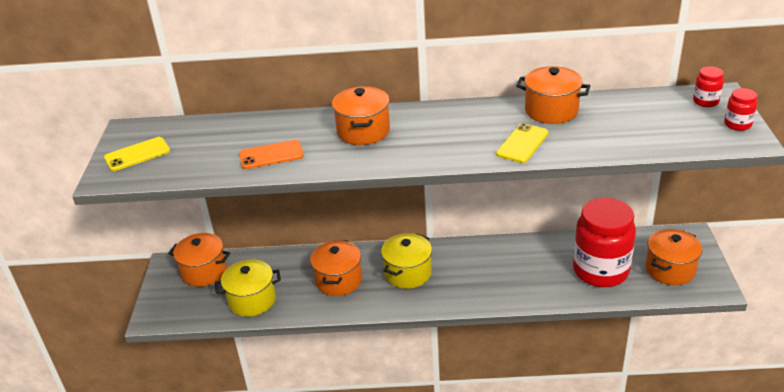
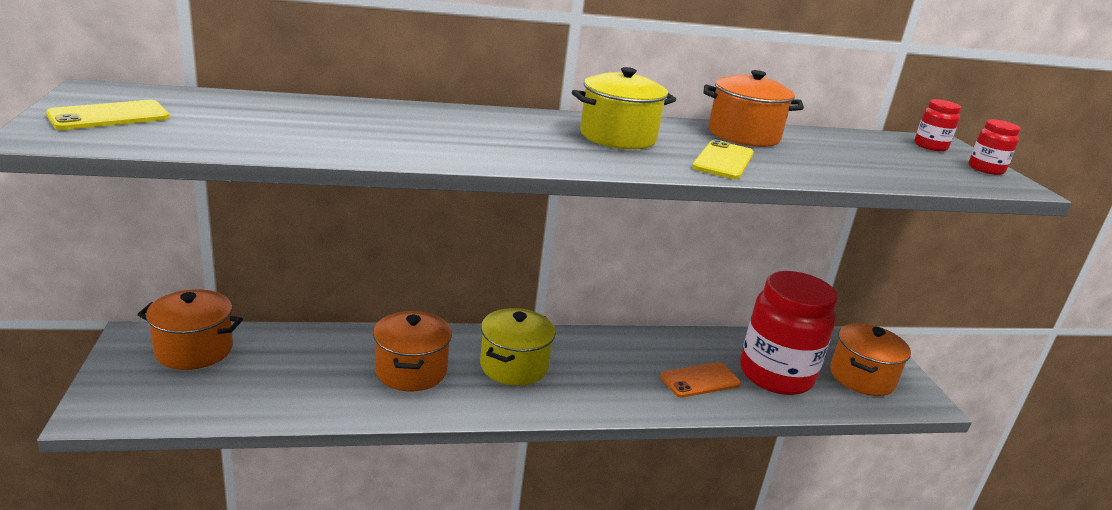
camera: 15 degrees left, 10 degrees down
(252, 300) = (272, 392): yellow pot -> yellow pot (618, 137)
(271, 155) = (345, 137): orange phone -> orange phone (700, 380)
(363, 131) = (487, 128): orange pot -> none

